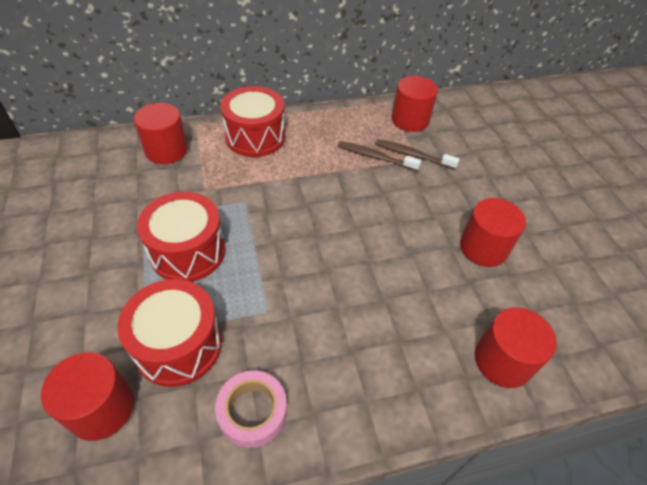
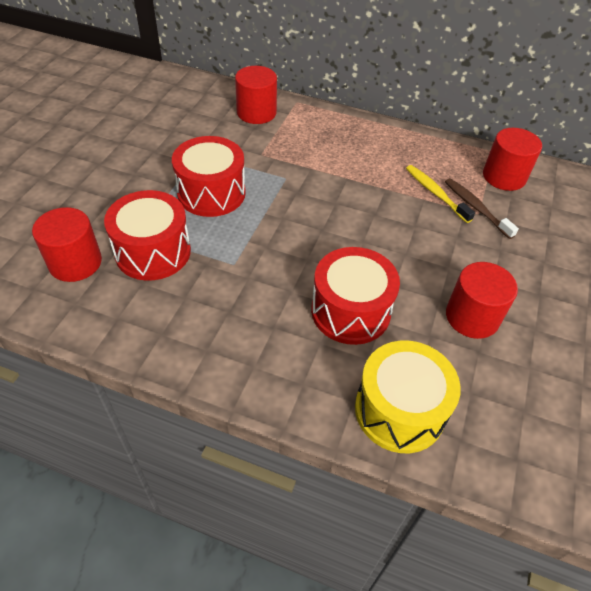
camera: 35 degrees right, 0 degrees up
(252, 412) = (166, 322): pink tape -> none
(255, 137) = (338, 131): red drum -> red drum (350, 311)
(375, 157) = (436, 193): brown toothbrush -> yellow toothbrush
(503, 360) = (399, 410): red cylinder -> yellow drum

